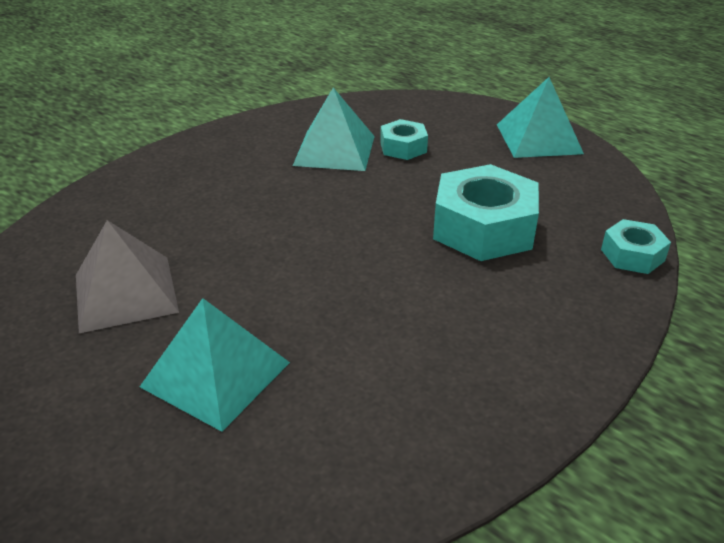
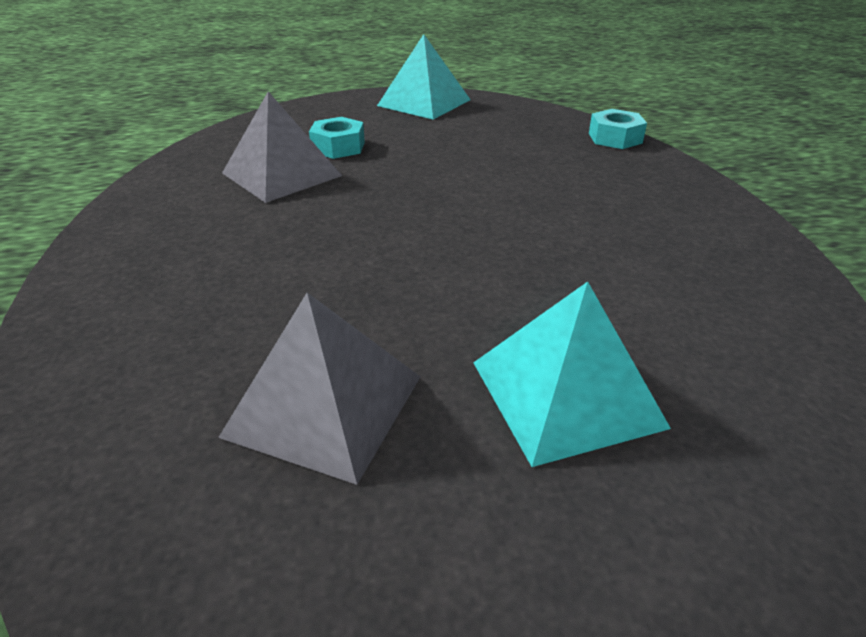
camera: 50 degrees left, 0 degrees up
(334, 150) = (281, 174): turquoise pyramid -> grey pyramid
(483, 228) = (509, 167): turquoise nut -> none

